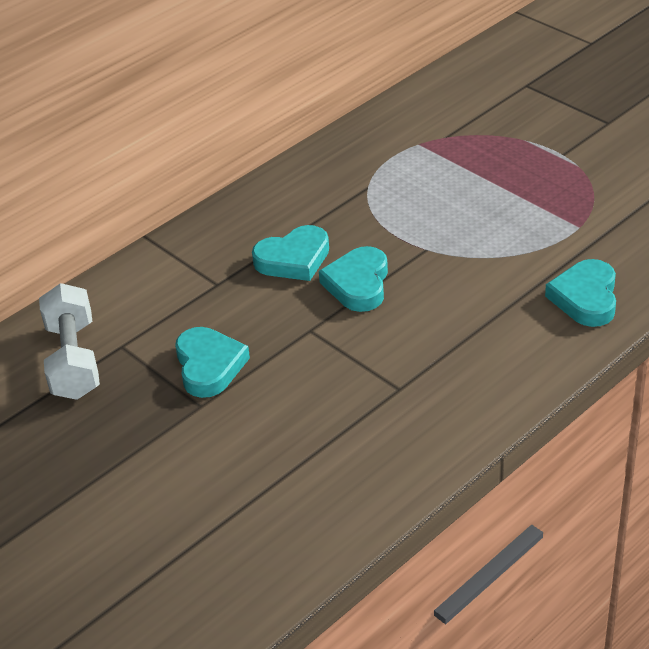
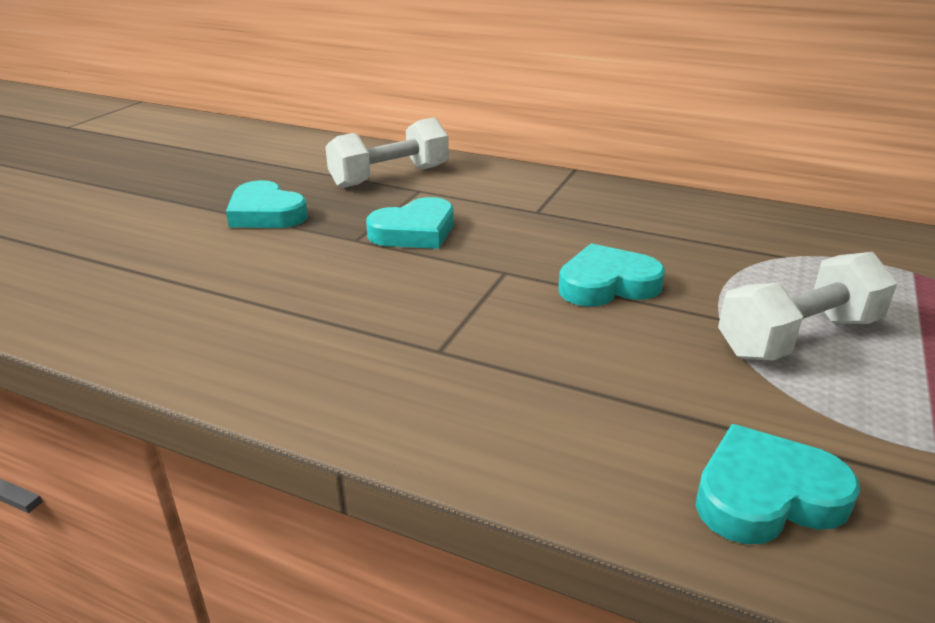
camera: 65 degrees right, 10 degrees down
(293, 259) = (612, 240): turquoise heart -> turquoise heart (266, 213)
(464, 226) = (798, 337): none -> white dumbbell

